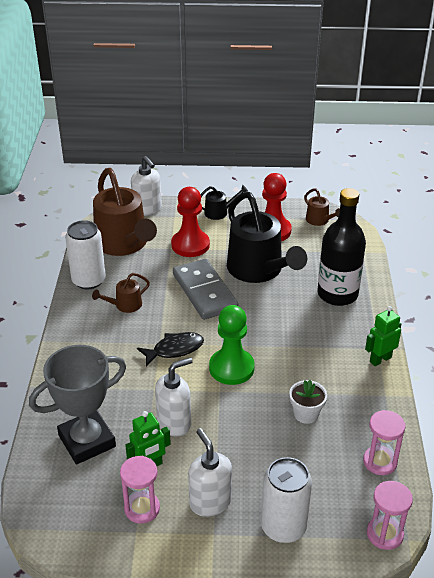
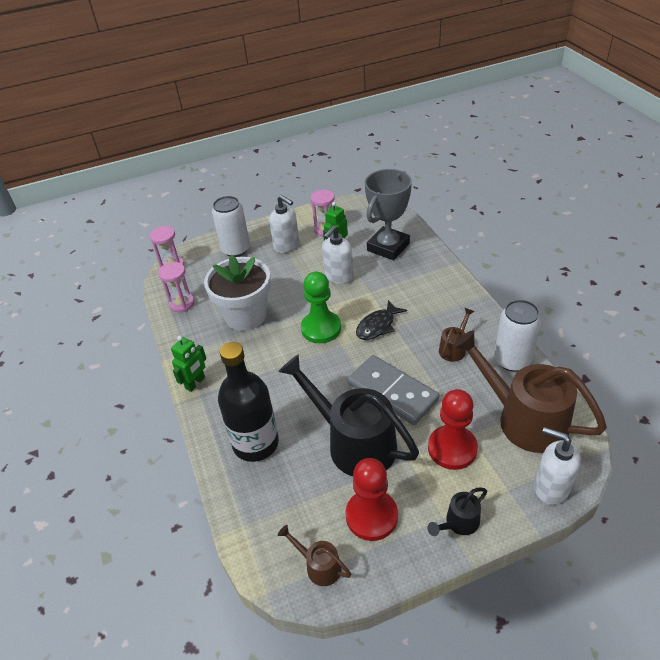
camera: 160 degrees right, 5 degrees up
(306, 414) = (245, 315): white flower pot -> white flower pot, size x2.08

